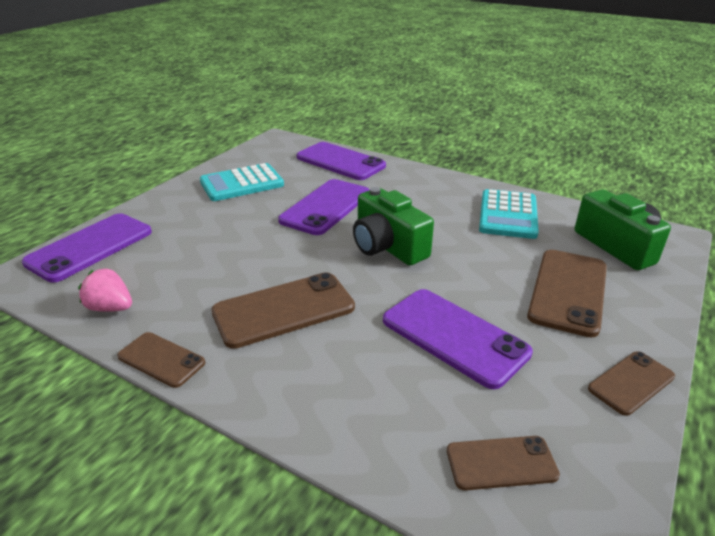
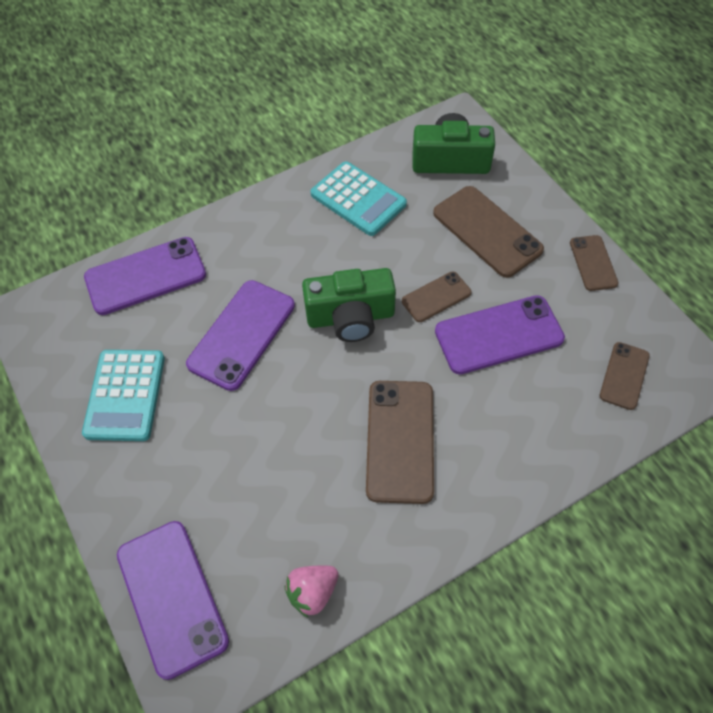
camera: 60 degrees left, 25 degrees up
(161, 359) = (418, 561): brown phone -> brown phone (436, 297)
(326, 207) = (242, 334): purple phone -> purple phone turned 60 degrees clockwise

